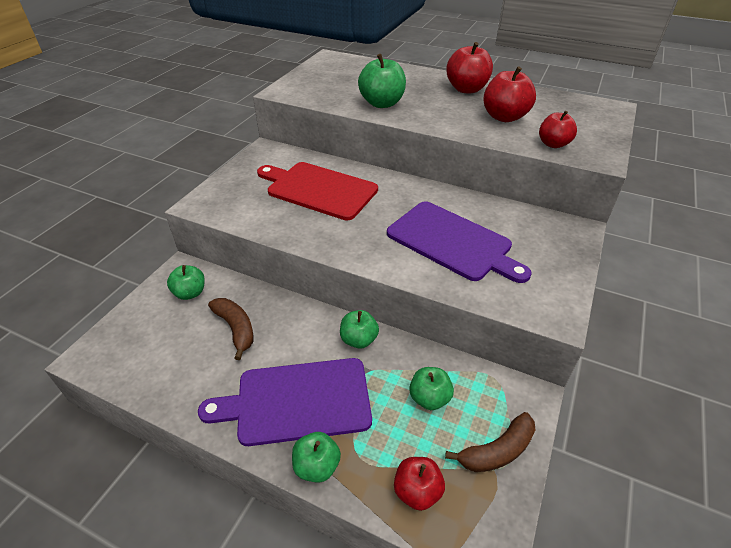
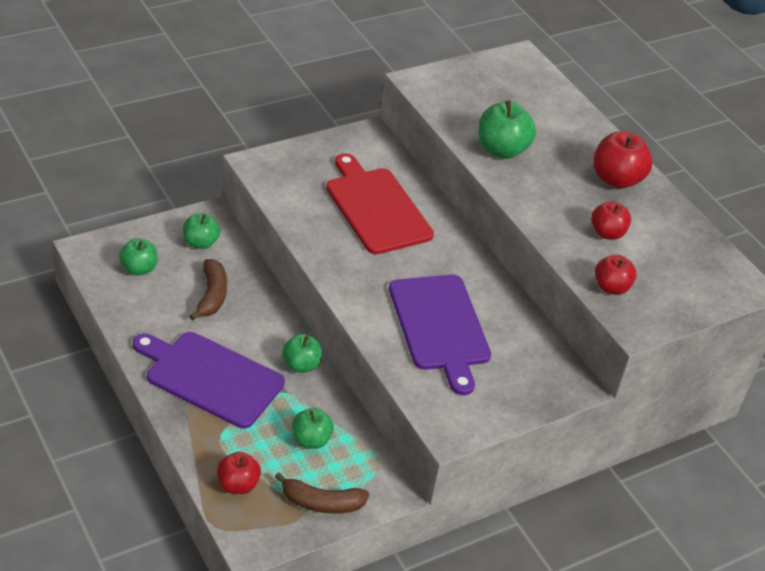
camera: 30 degrees right, 0 degrees up
(317, 466) = (185, 426): green apple -> green apple (139, 269)
(504, 117) = (607, 233): red apple -> red apple, size x0.65

